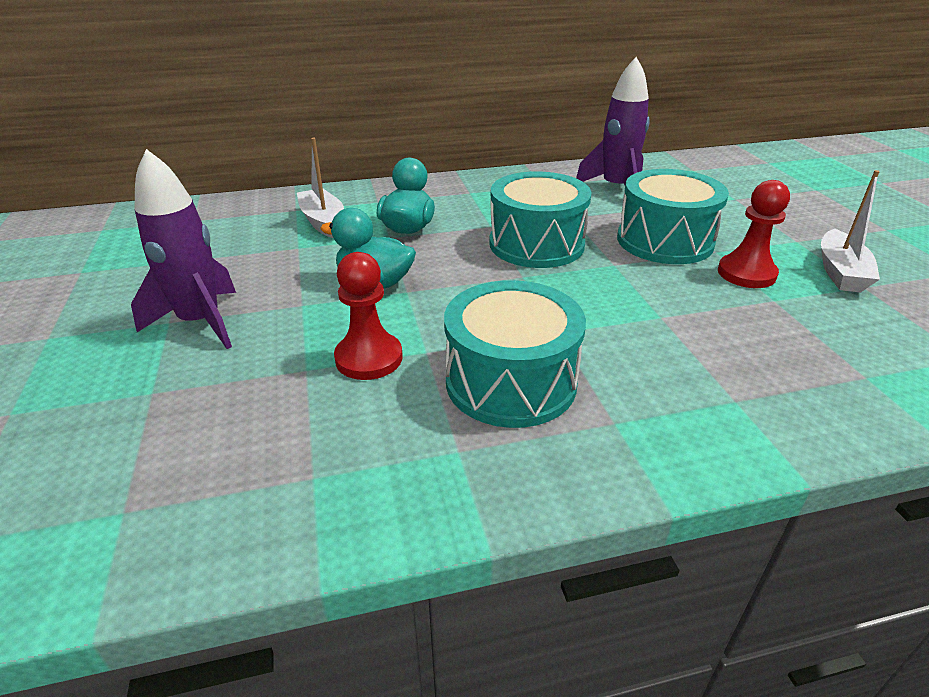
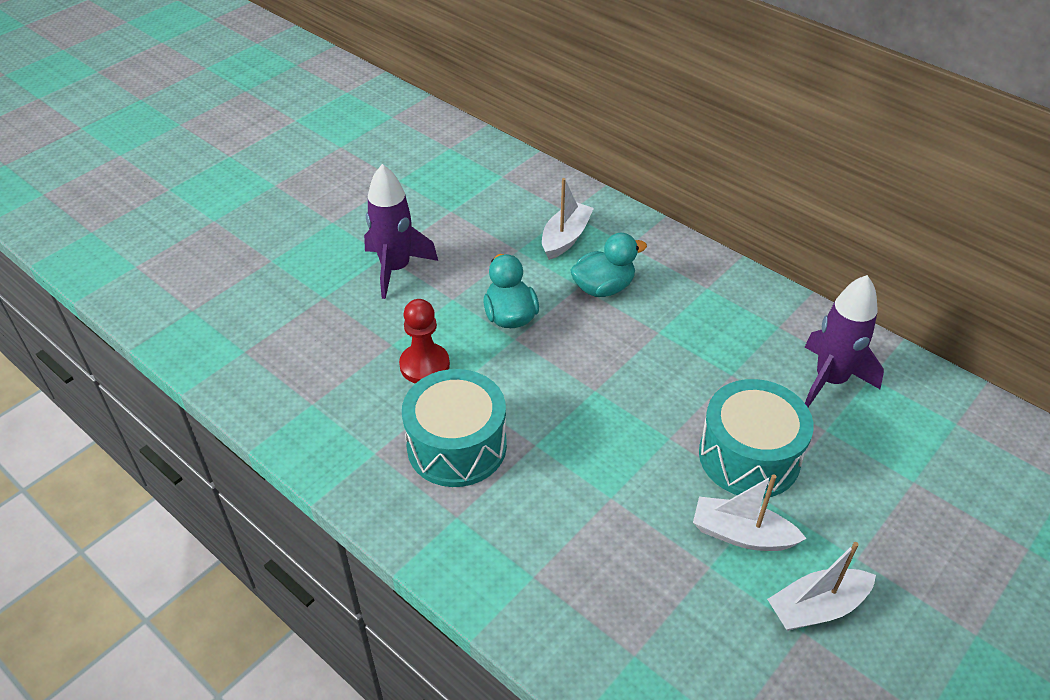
camera: 55 degrees right, 10 degrees up
(536, 244) = (655, 375): turquoise drum -> none
(746, 273) = (741, 534): red pawn -> white boat

